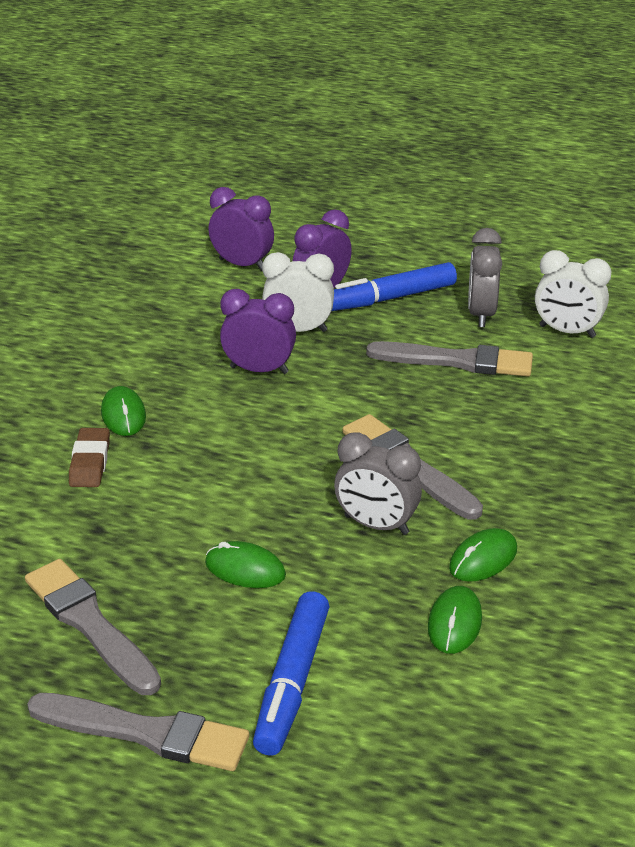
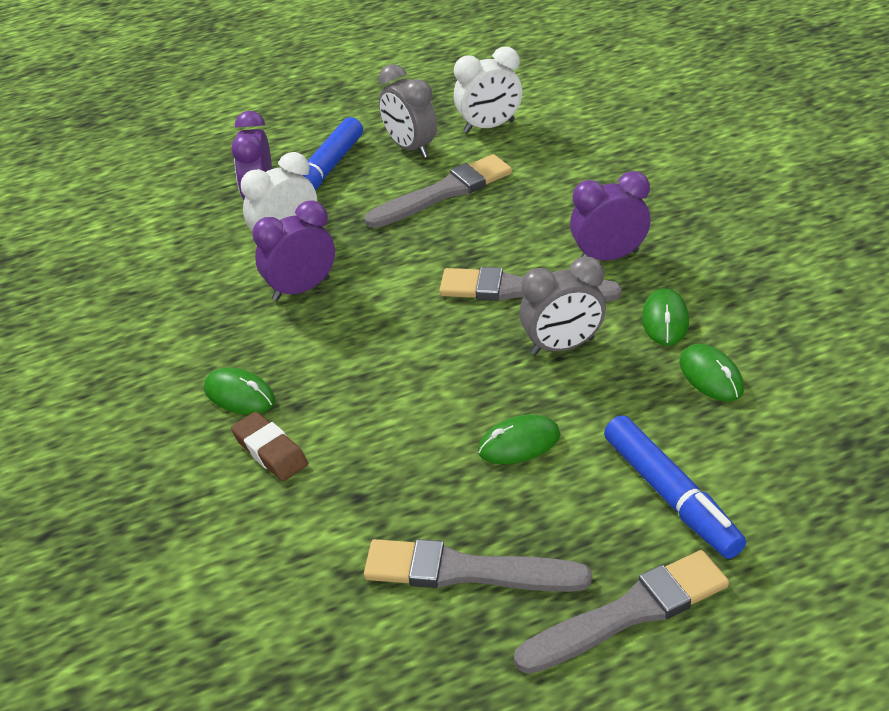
camera: 40 degrees left, 5 degrees up
(242, 264) = (157, 214): purple clock -> purple clock (608, 257)

